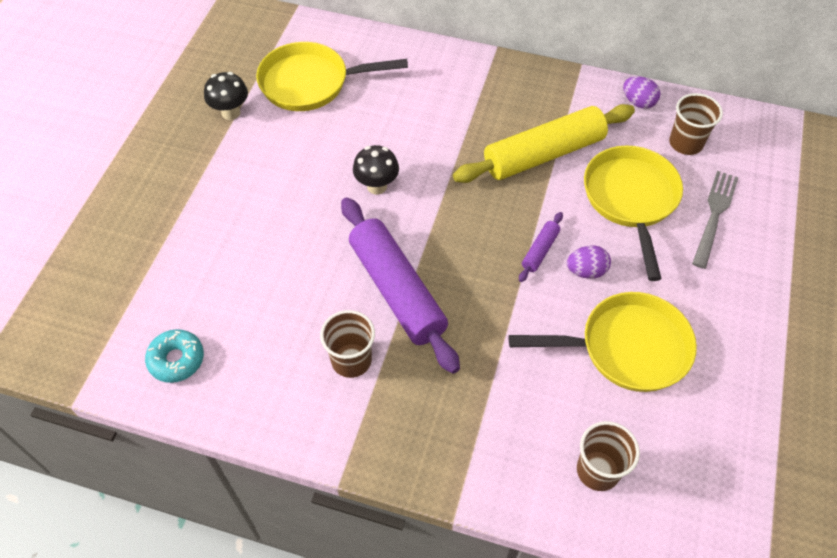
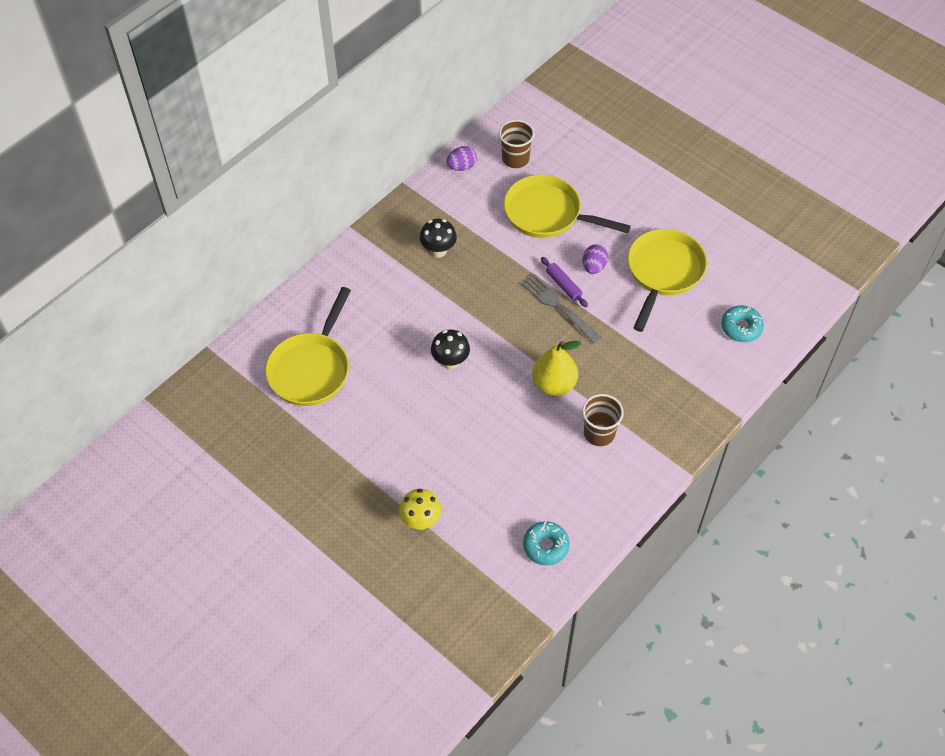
camera: 65 degrees left, 0 degrees up
(168, 234) = (421, 521): none -> yellow mushroom
(231, 113) = (311, 438): black mushroom -> black mushroom (438, 251)
(397, 290) = (554, 384): purple rolling pin -> yellow pear
(543, 154) = (478, 245): yellow rolling pin -> none
(598, 470) = (741, 327): brown cup -> turquoise donut
(714, 215) = (585, 175): grey fork -> grey fork (558, 307)

